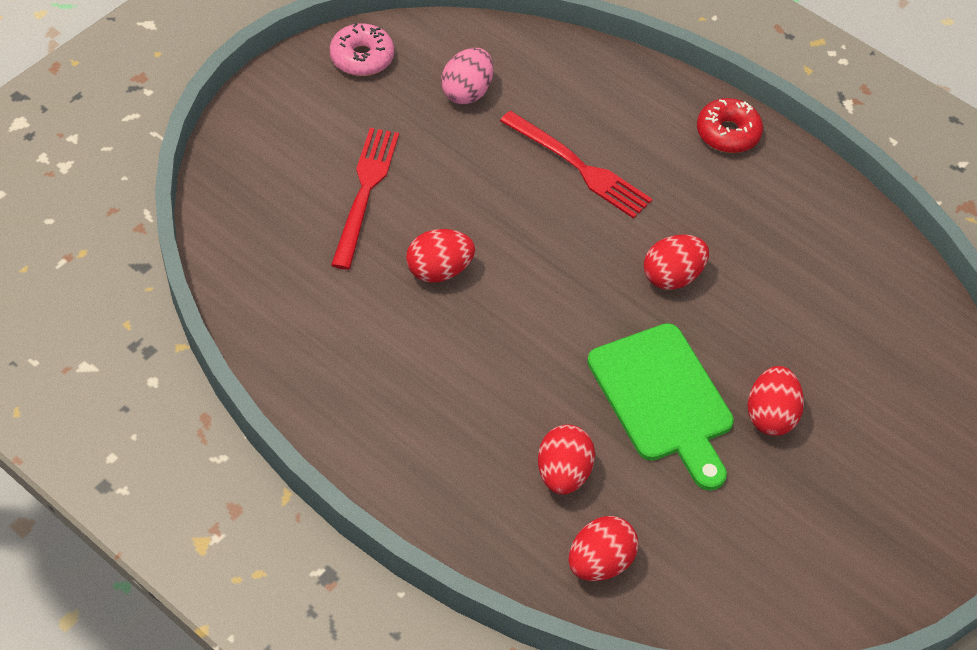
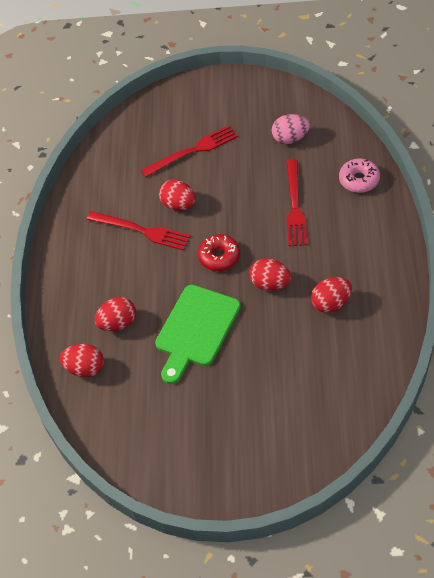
camera: 60 degrees right, 0 degrees up
(362, 57) = (265, 93): pink donut -> pink donut (359, 180)
(436, 338) = (142, 231): none -> red fork
(727, 133) = (386, 242): red donut -> red donut (219, 257)
(770, 415) = (231, 375): red egg -> red egg (331, 303)

